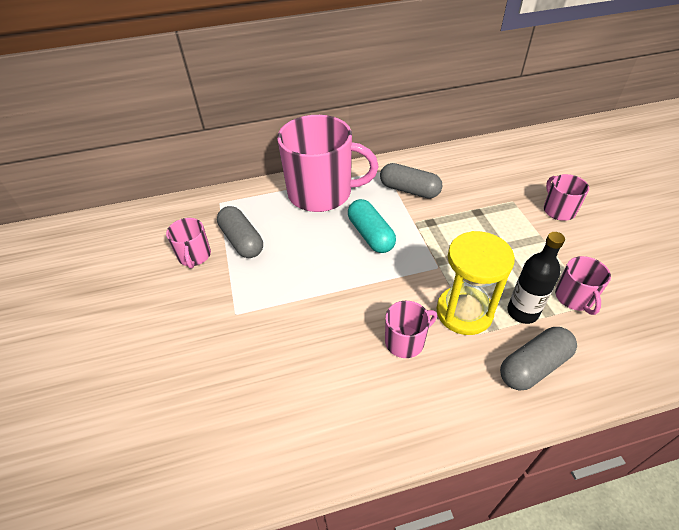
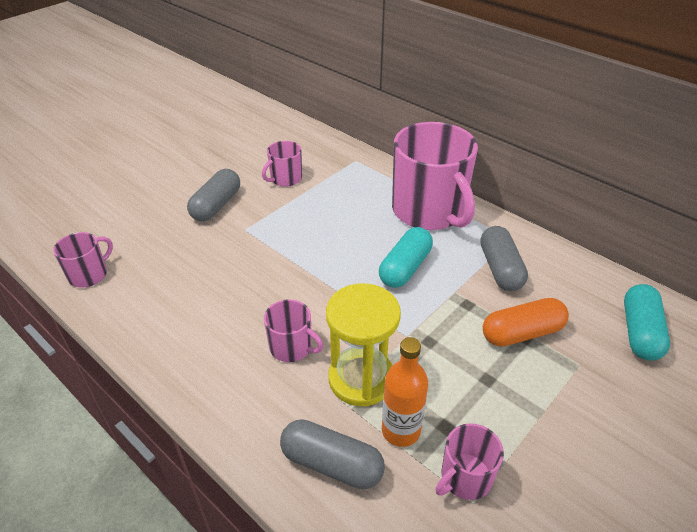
camera: 55 degrees right, 5 degrees down
(242, 241) = (323, 194): grey capsule -> grey capsule (216, 205)
(473, 211) = (522, 333): none -> orange capsule
(502, 165) = (639, 332): none -> turquoise capsule
(522, 312) = (401, 430): black bottle -> orange bottle
(558, 210) = (612, 417): pink mug -> pink mug (89, 274)

